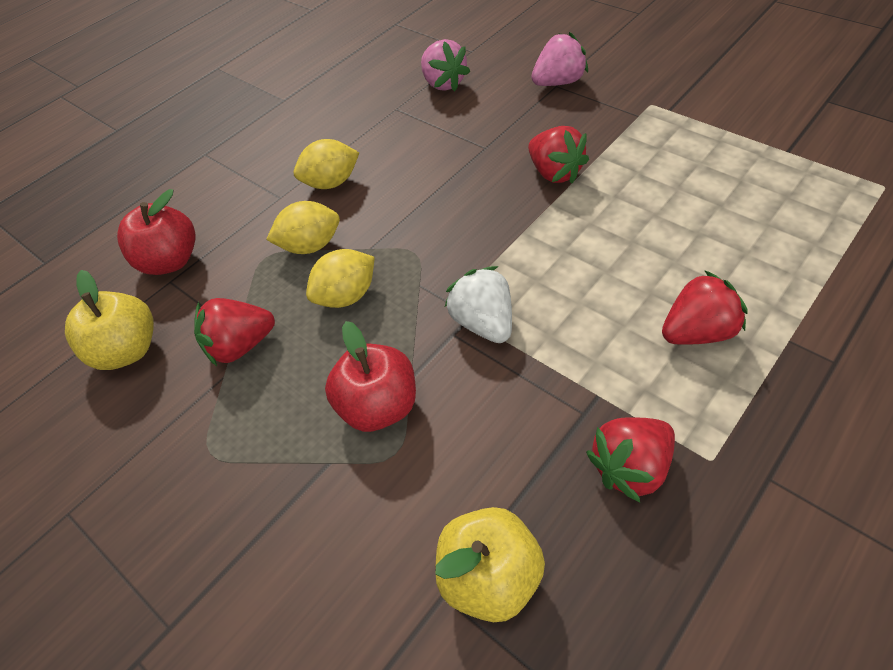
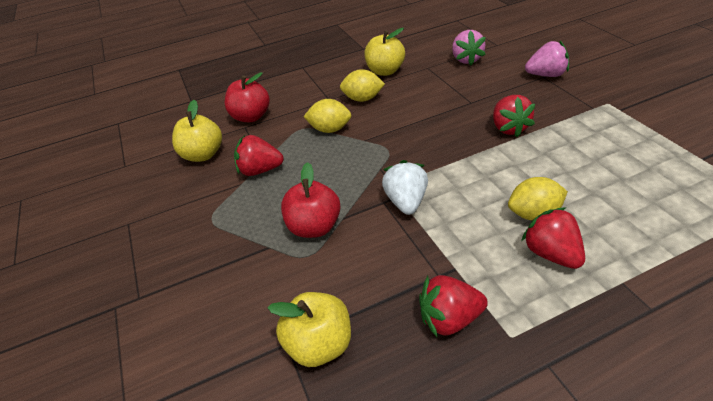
camera: 25 degrees right, 10 degrees down
(338, 129) = (385, 71): none -> yellow apple
(346, 296) = (333, 162): yellow lemon -> yellow lemon (534, 214)
(697, 332) = (551, 254): red strawberry -> red strawberry turned 120 degrees counterclockwise

